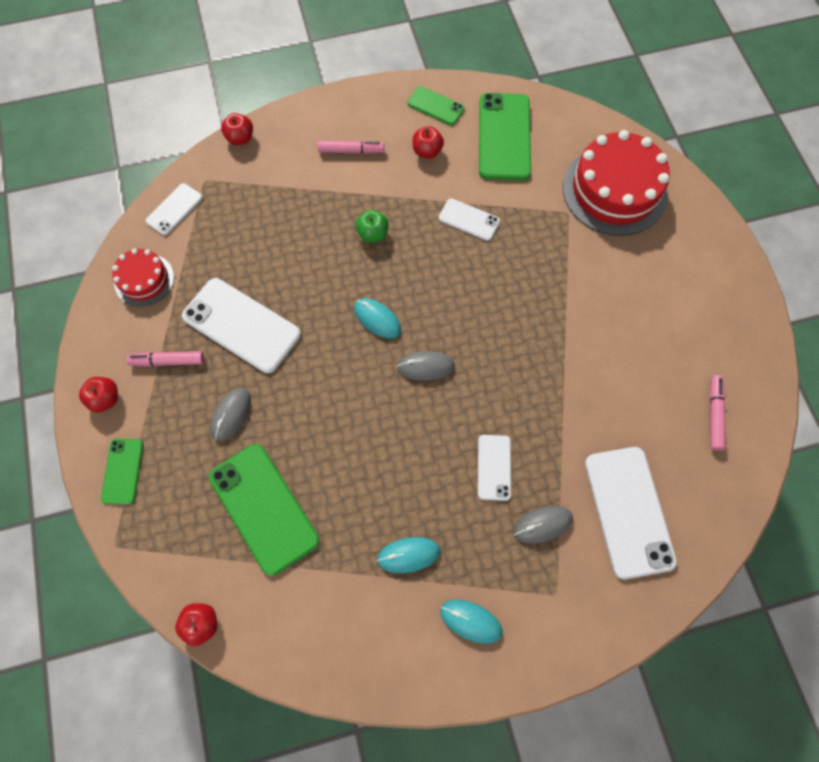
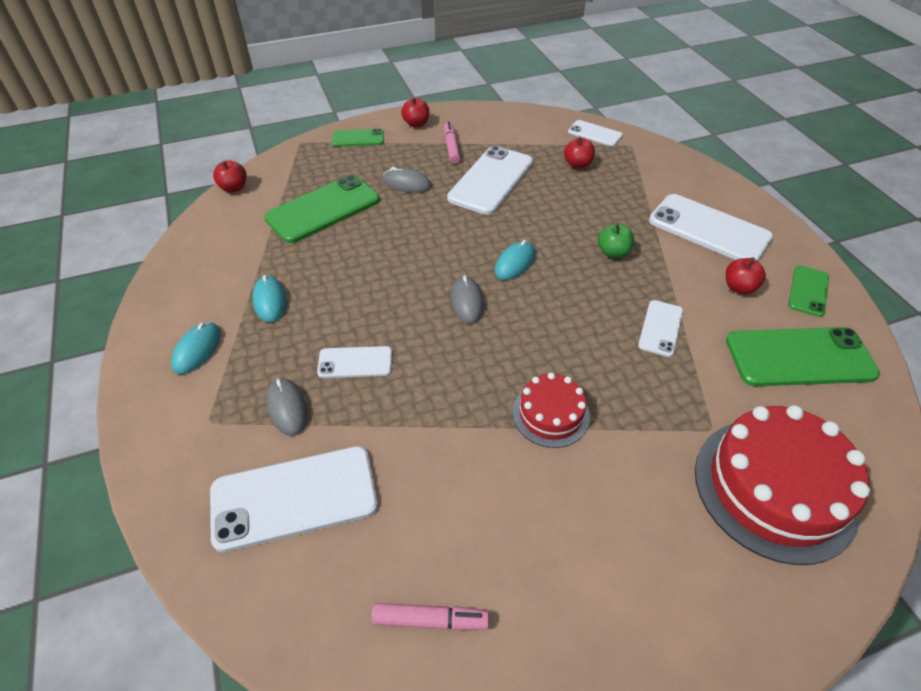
camera: 85 degrees right, 20 degrees down
(144, 280) = (522, 128): red cake -> red cake (550, 414)
(240, 138) = (686, 159): red apple -> red apple (577, 165)
(351, 151) = (709, 229): pink marker -> white phone

